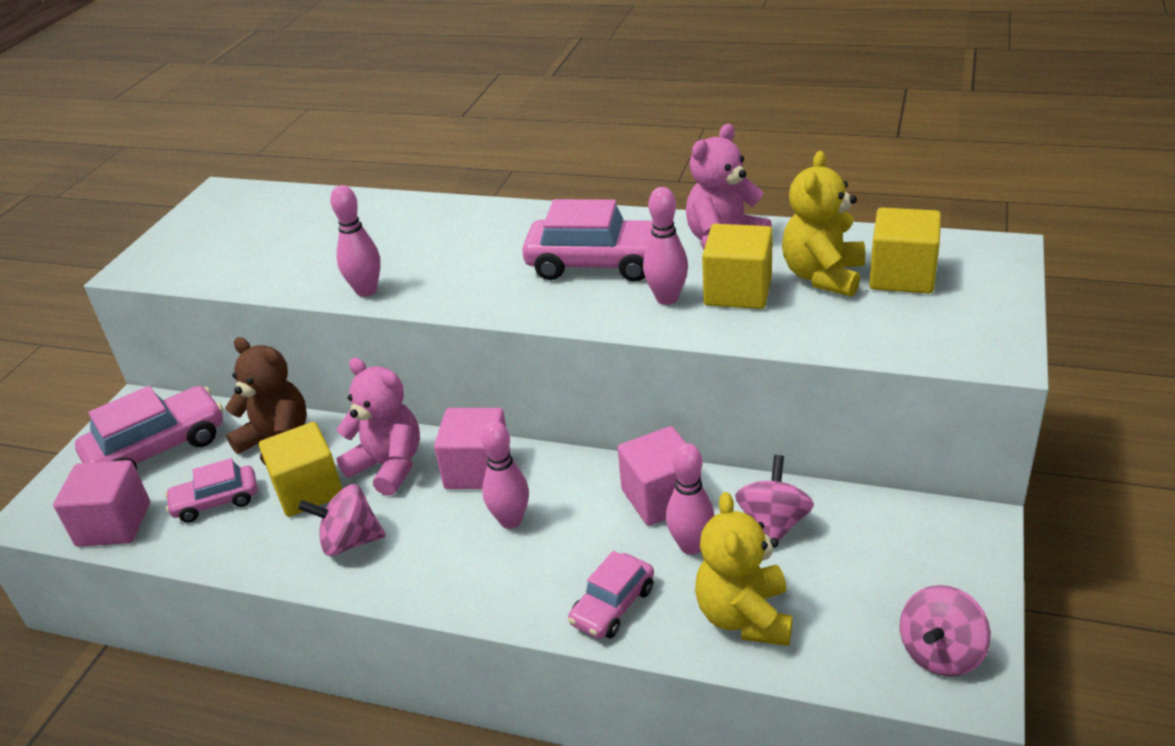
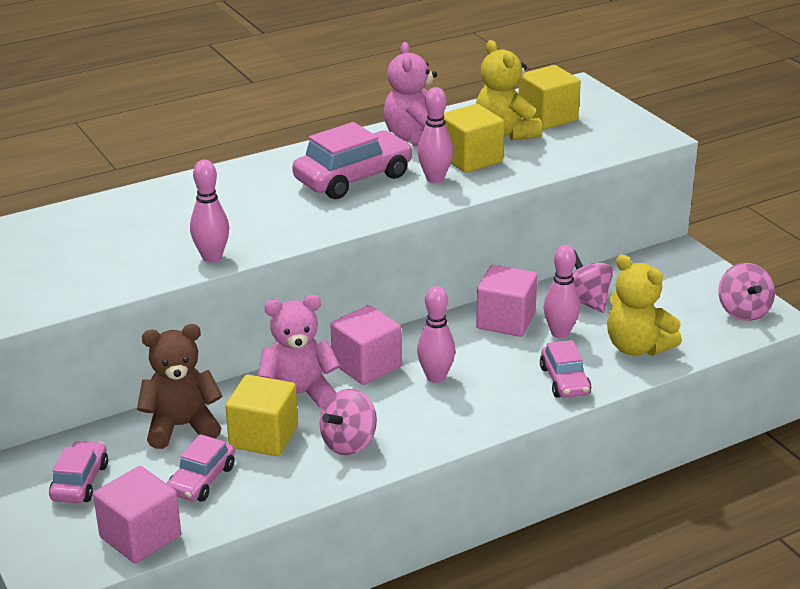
camera: 50 degrees left, 5 degrees down
(158, 448) = (80, 482): pink car -> pink car, size x0.60

